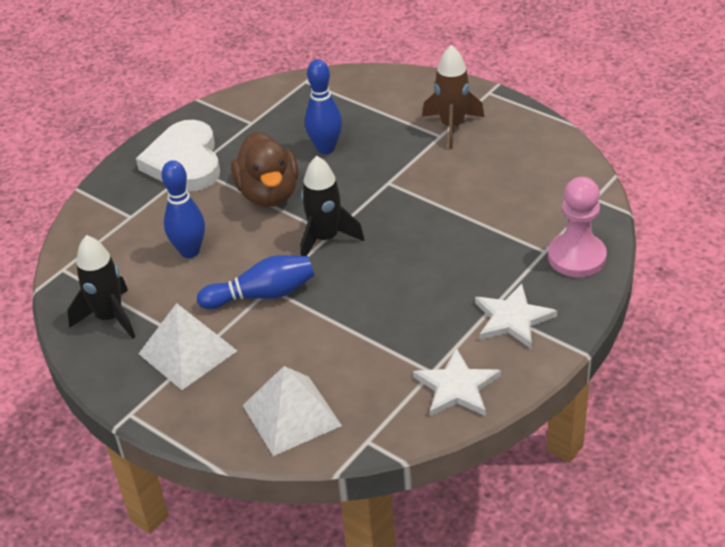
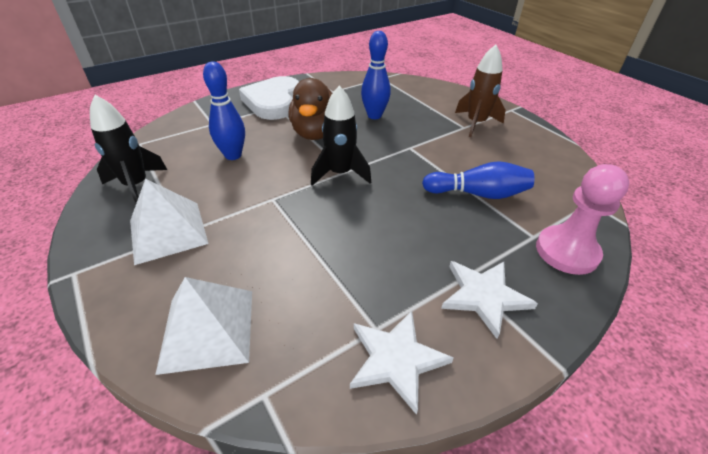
camera: 15 degrees right, 0 degrees up
(262, 295) = (262, 202): blue bowling pin -> blue bowling pin (477, 194)

